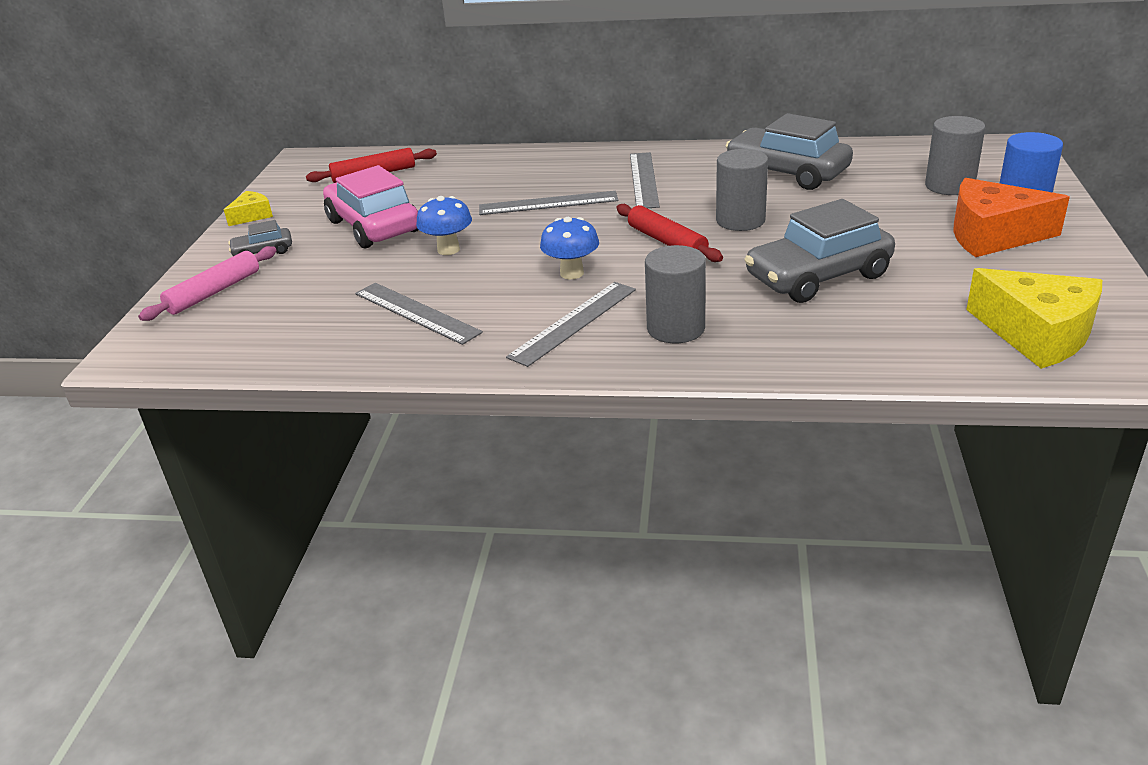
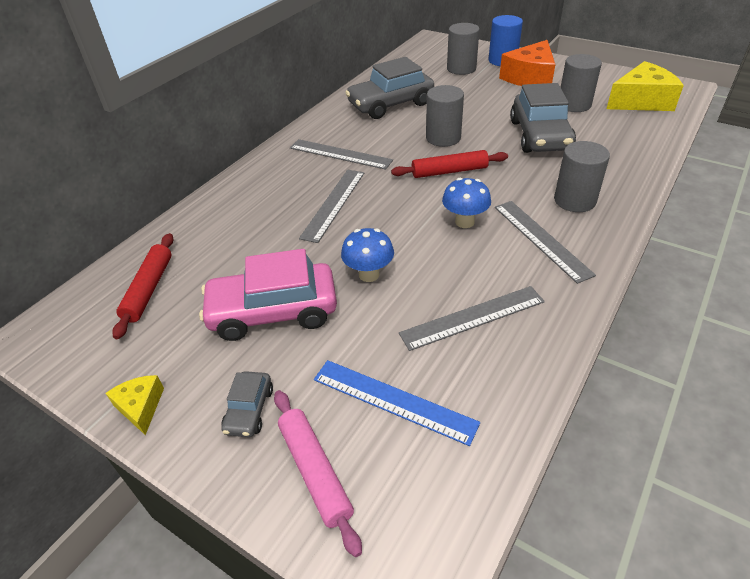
camera: 65 degrees left, 10 degrees up
(294, 302) = (393, 401): none -> blue ruler
(946, 283) = (574, 104): none -> grey cylinder

